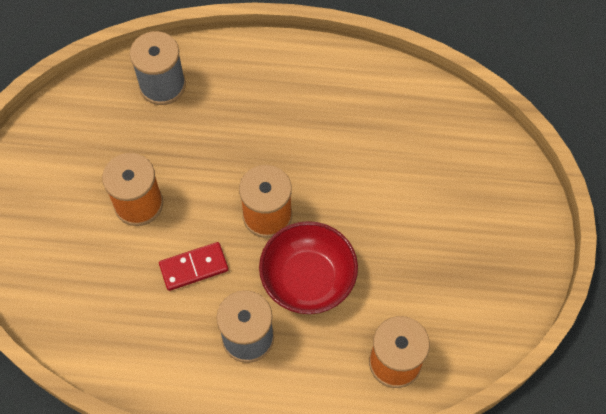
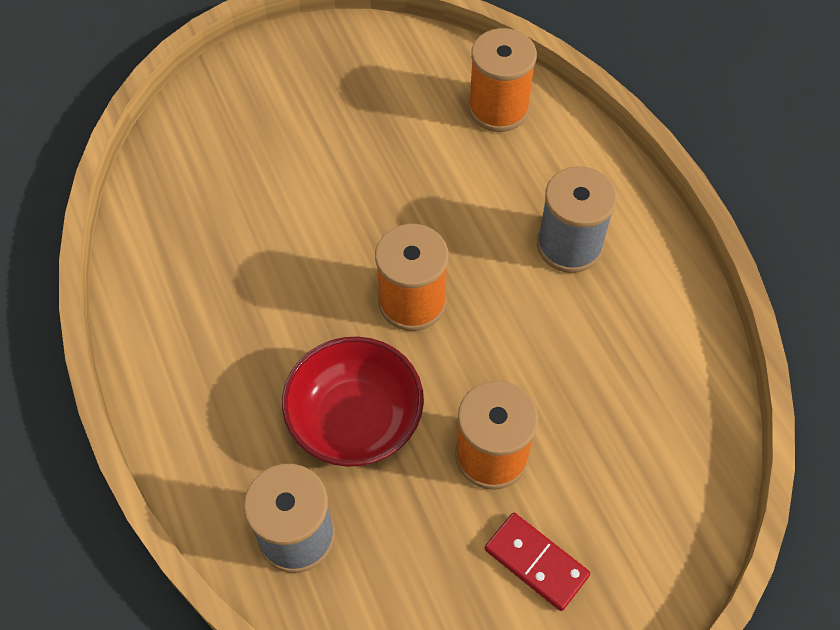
camera: 120 degrees left, 5 degrees down
(194, 267) = (529, 343): red domino -> red domino (536, 562)
(308, 279) = (462, 223): red bowl -> red bowl (355, 419)

